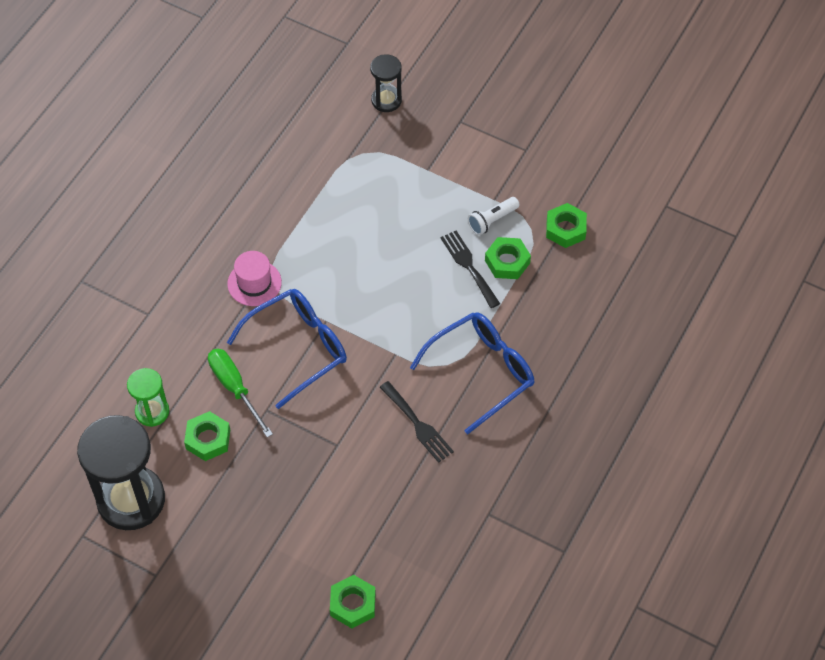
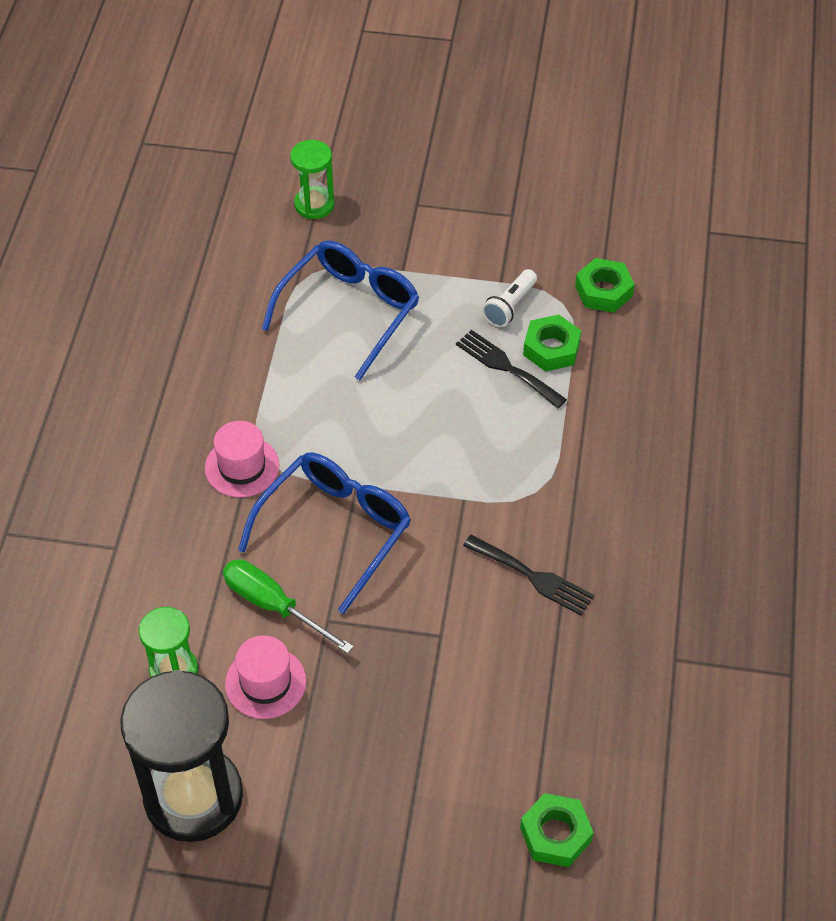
camera: 20 degrees left, 5 degrees down
(208, 439) = (265, 682): green nut -> pink hat
(386, 100) = (314, 205): black hourglass -> green hourglass
(481, 373) = (582, 489): blue glasses -> blue glasses (349, 312)

